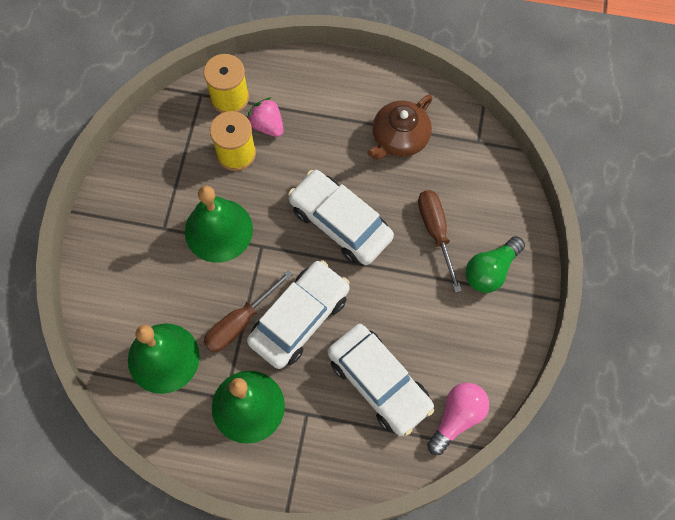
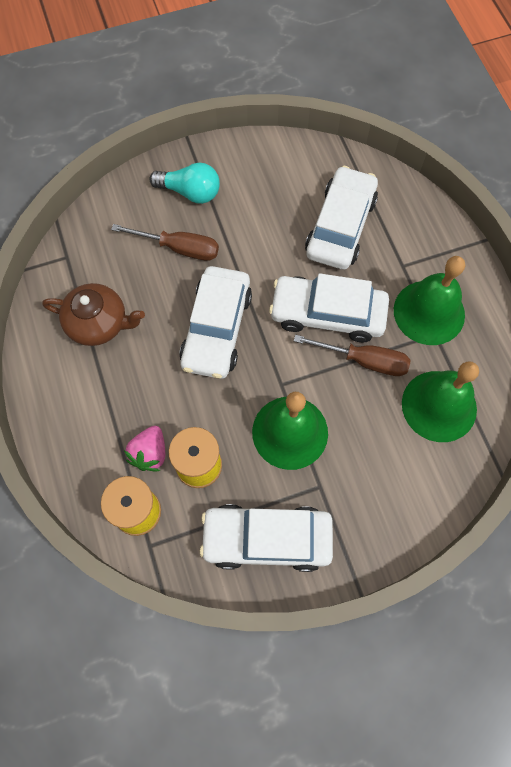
camera: 120 degrees left, 0 degrees up
(152, 171) = (267, 539): none -> white car
(436, 232) = (179, 248): brown screwdriver -> brown screwdriver turned 120 degrees counterclockwise
(457, 418) = (330, 161): pink light bulb -> none
(491, 270) = (190, 192): green light bulb -> turquoise light bulb

